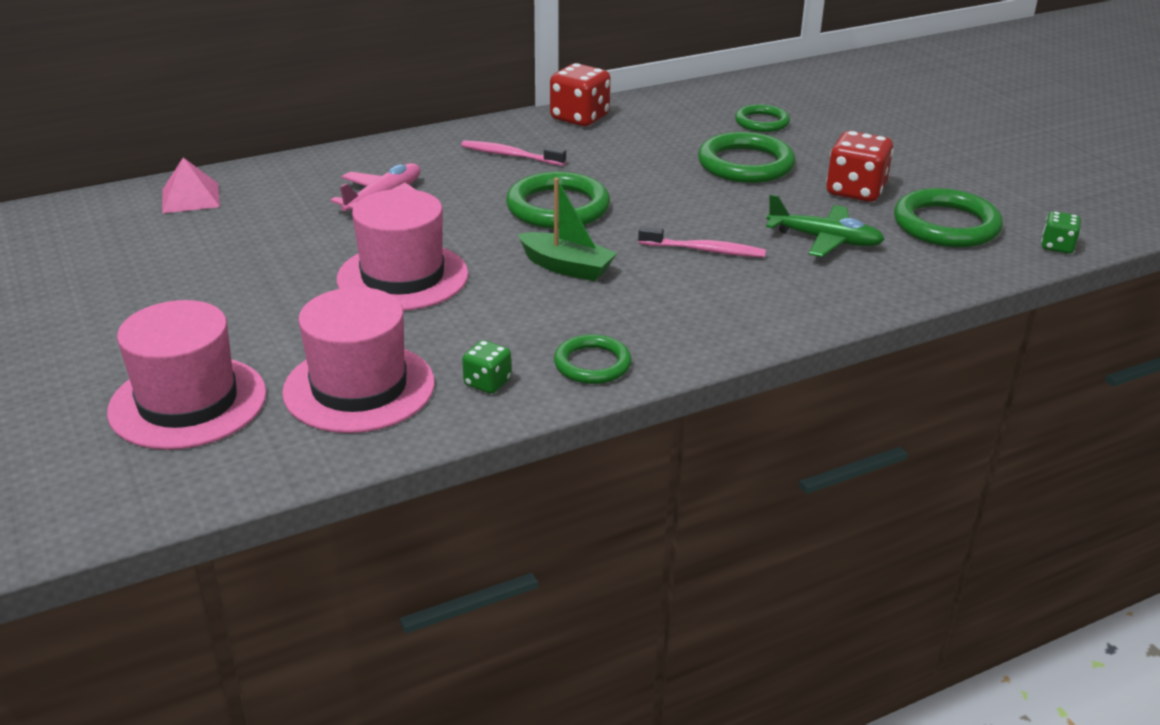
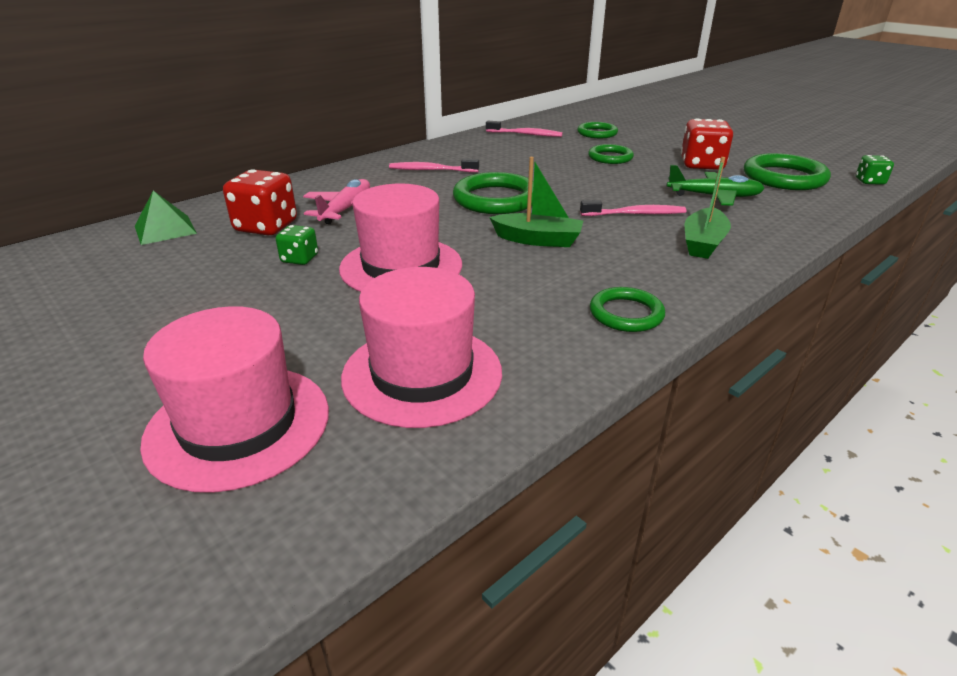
camera: 15 degrees left, 0 degrees up
(190, 198) = (165, 229): pink pyramid -> green pyramid
(487, 383) = (545, 347): green dice -> green dice (299, 259)
(579, 118) = (466, 143): red dice -> red dice (266, 227)
(665, 113) = (525, 134): none -> pink toothbrush
(745, 164) = (610, 157): green ring -> green ring, size x0.61
(749, 299) = (703, 243): none -> green boat

